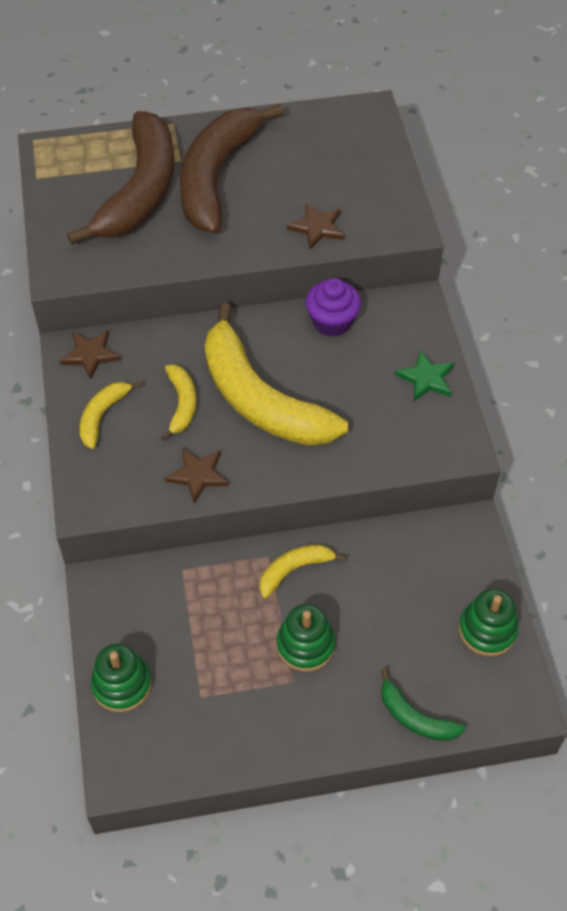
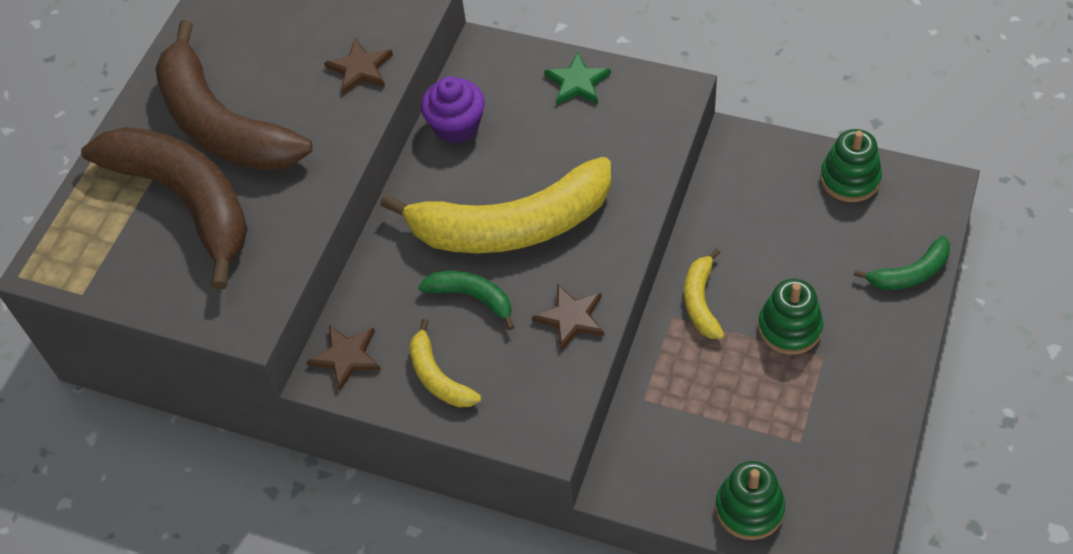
camera: 55 degrees left, 0 degrees up
(182, 404) = (472, 297): yellow banana -> green banana

